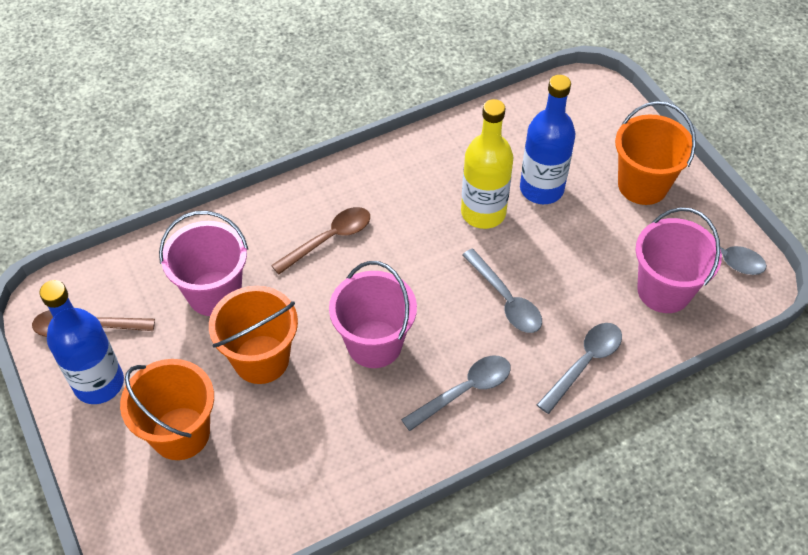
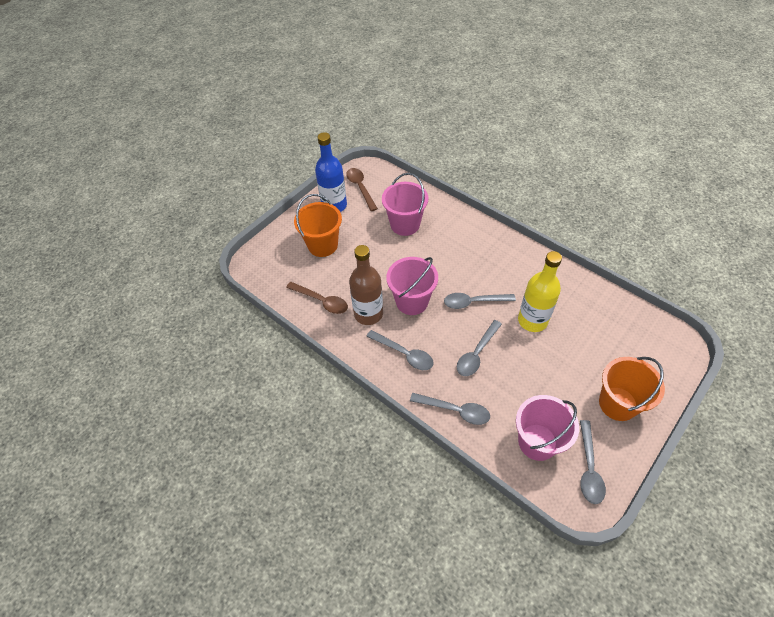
camera: 70 degrees right, 0 degrees up
(261, 359) = (377, 258): orange bucket -> none
(329, 239) = (466, 256): brown spoon -> brown spoon (321, 301)
(366, 413) = (368, 314): none -> brown bottle
(417, 266) = (473, 302): none -> grey spoon
(541, 189) = (572, 345): blue bottle -> none

